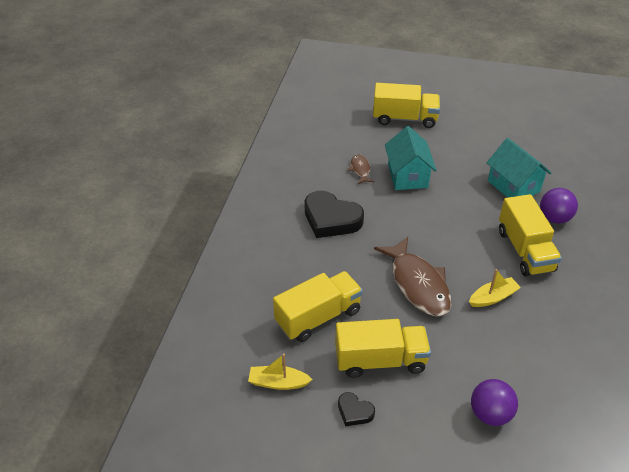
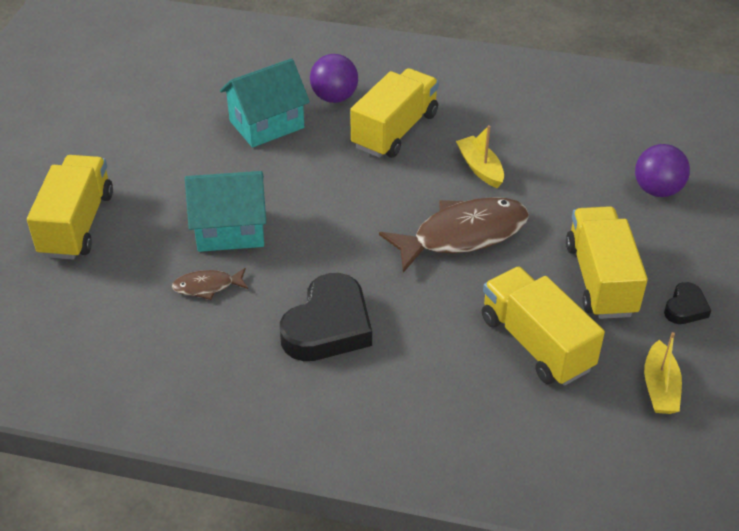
camera: 90 degrees left, 0 degrees up
(525, 250) = (395, 130): yellow truck -> yellow truck turned 45 degrees counterclockwise

